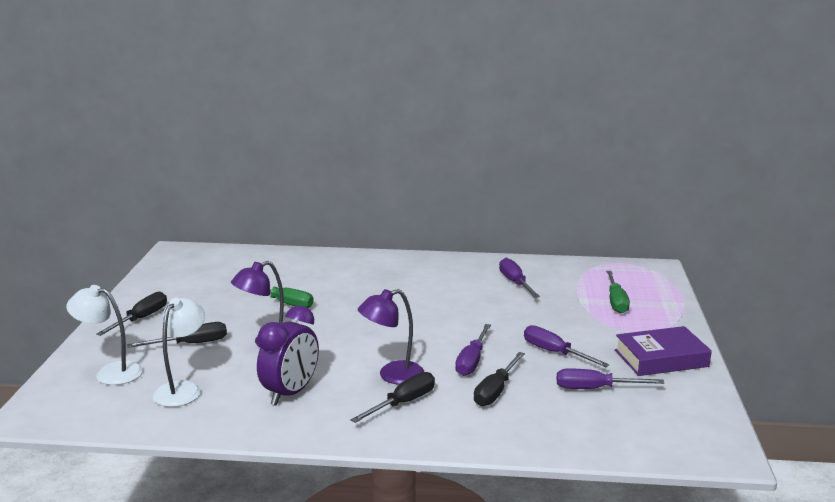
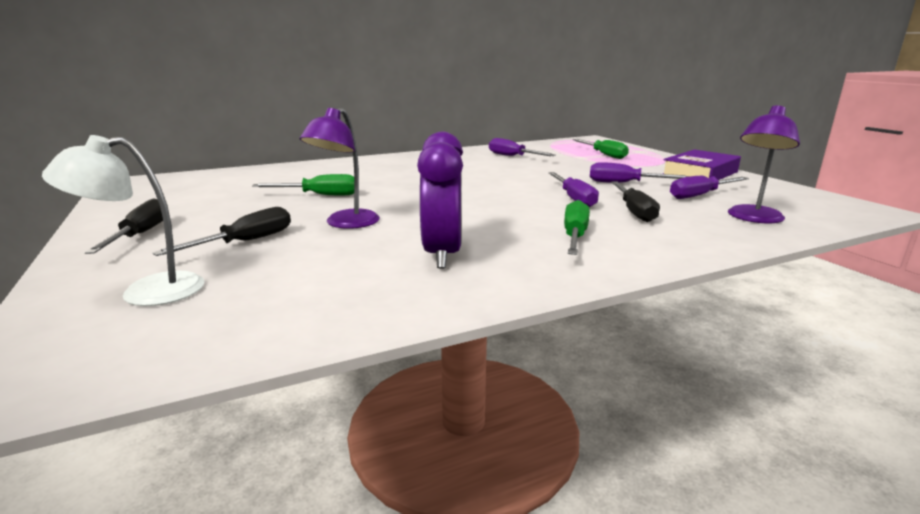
camera: 30 degrees left, 0 degrees up
(182, 389) = (291, 283): white lamp -> none
(392, 375) = (524, 220): purple lamp -> purple lamp (753, 218)
(403, 403) = (574, 236): black screwdriver -> green screwdriver

